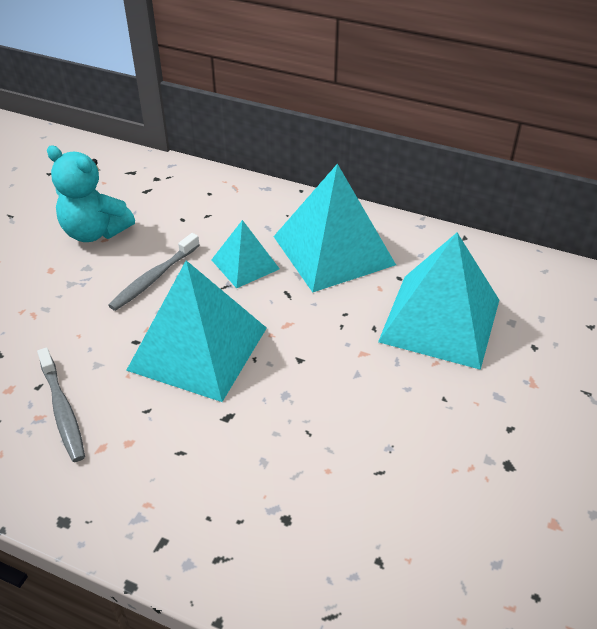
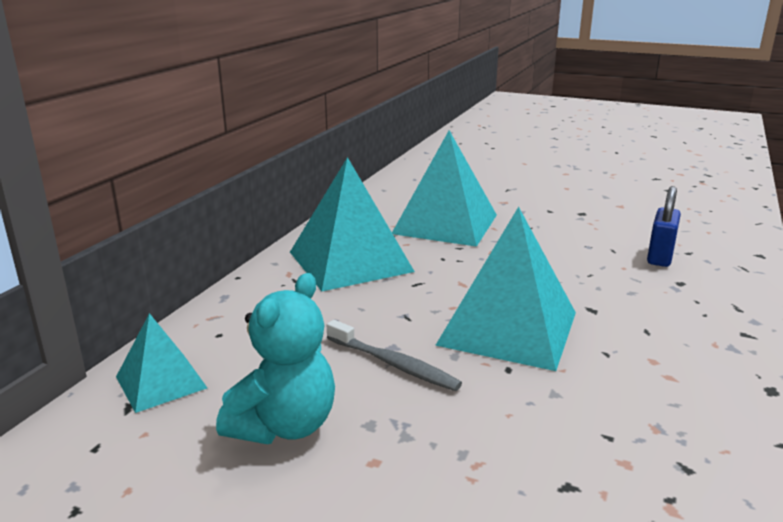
camera: 90 degrees left, 20 degrees down
(63, 410) = (636, 410): grey toothbrush -> none
(245, 264) = (369, 306): turquoise pyramid -> turquoise pyramid (161, 382)
(360, 519) = (660, 257): none -> blue padlock

